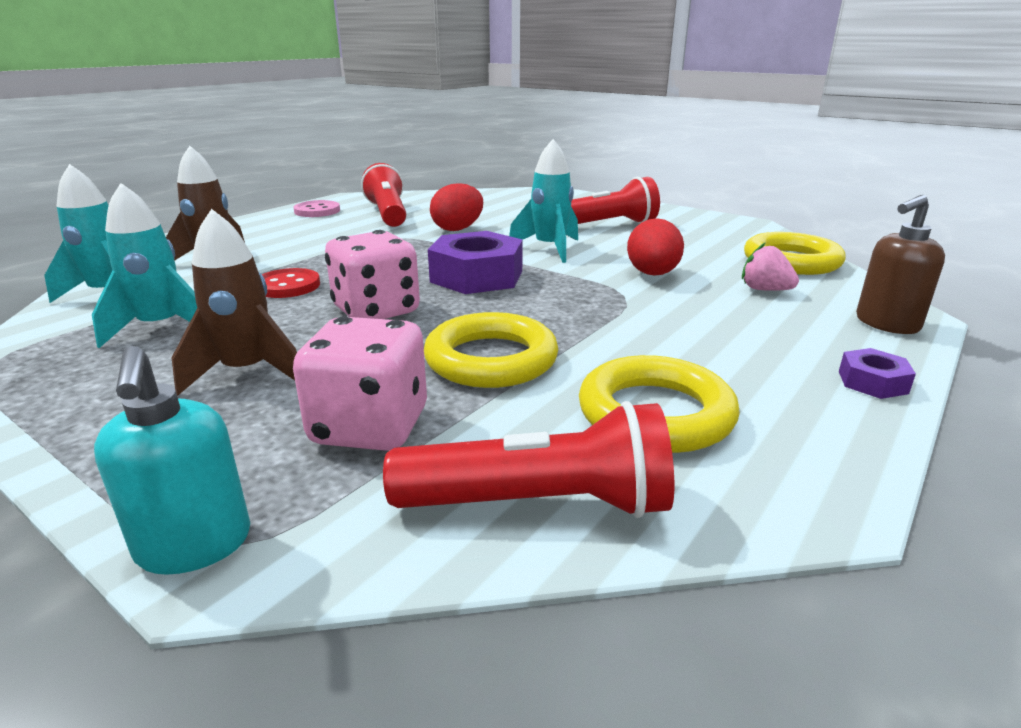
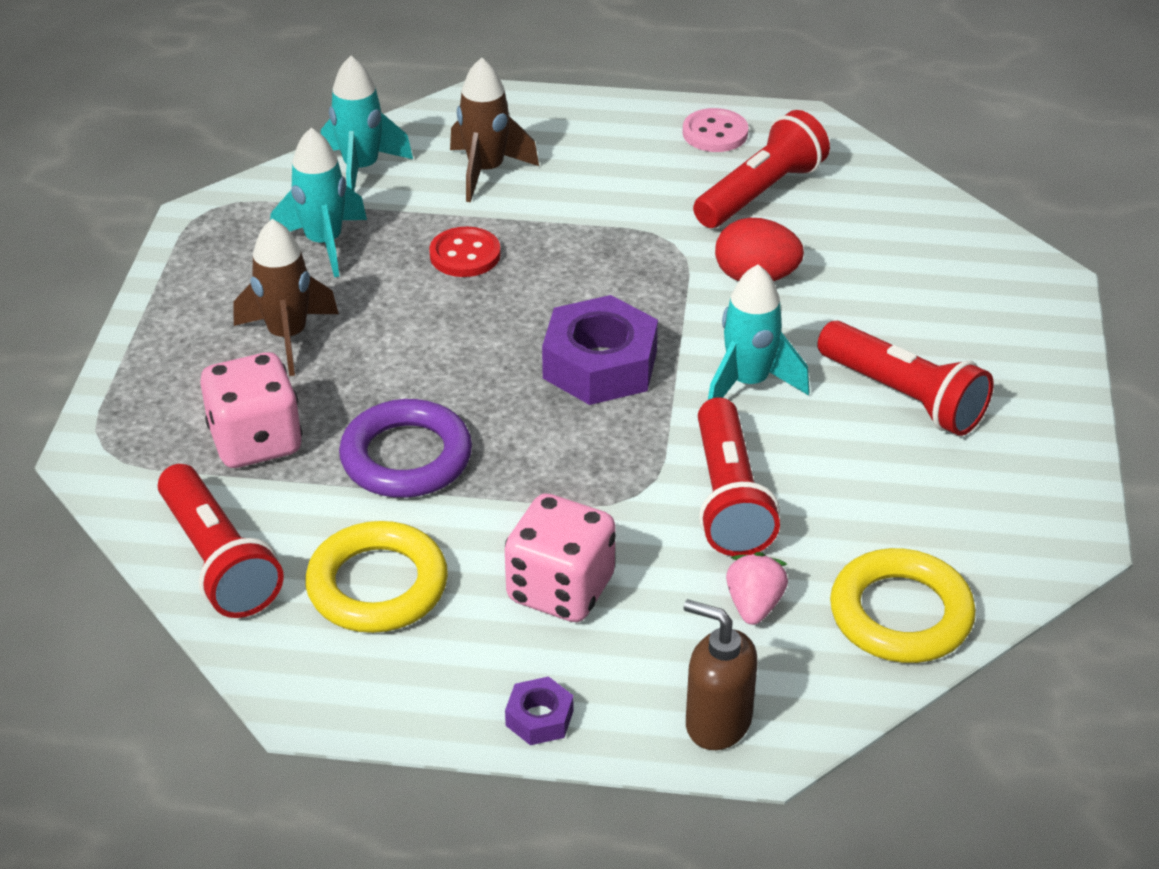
camera: 60 degrees right, 15 degrees up
(194, 546) = (98, 438): turquoise soap dispenser -> none
(376, 311) = (452, 342): pink dice -> pink dice (560, 589)
(491, 359) = (406, 457): yellow ring -> purple ring
(652, 274) = (728, 497): red egg -> red flashlight

